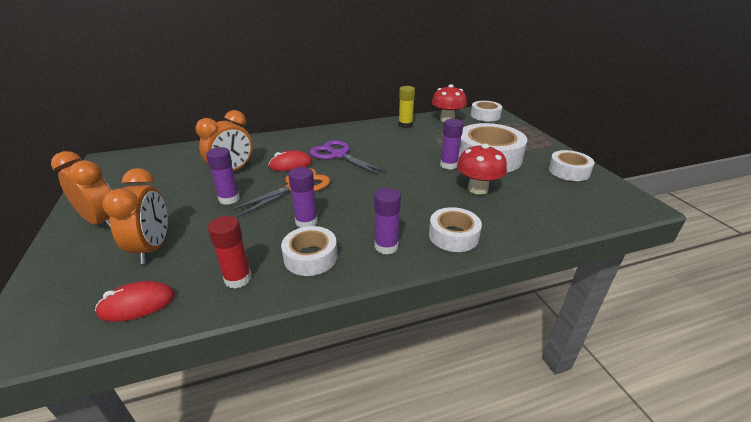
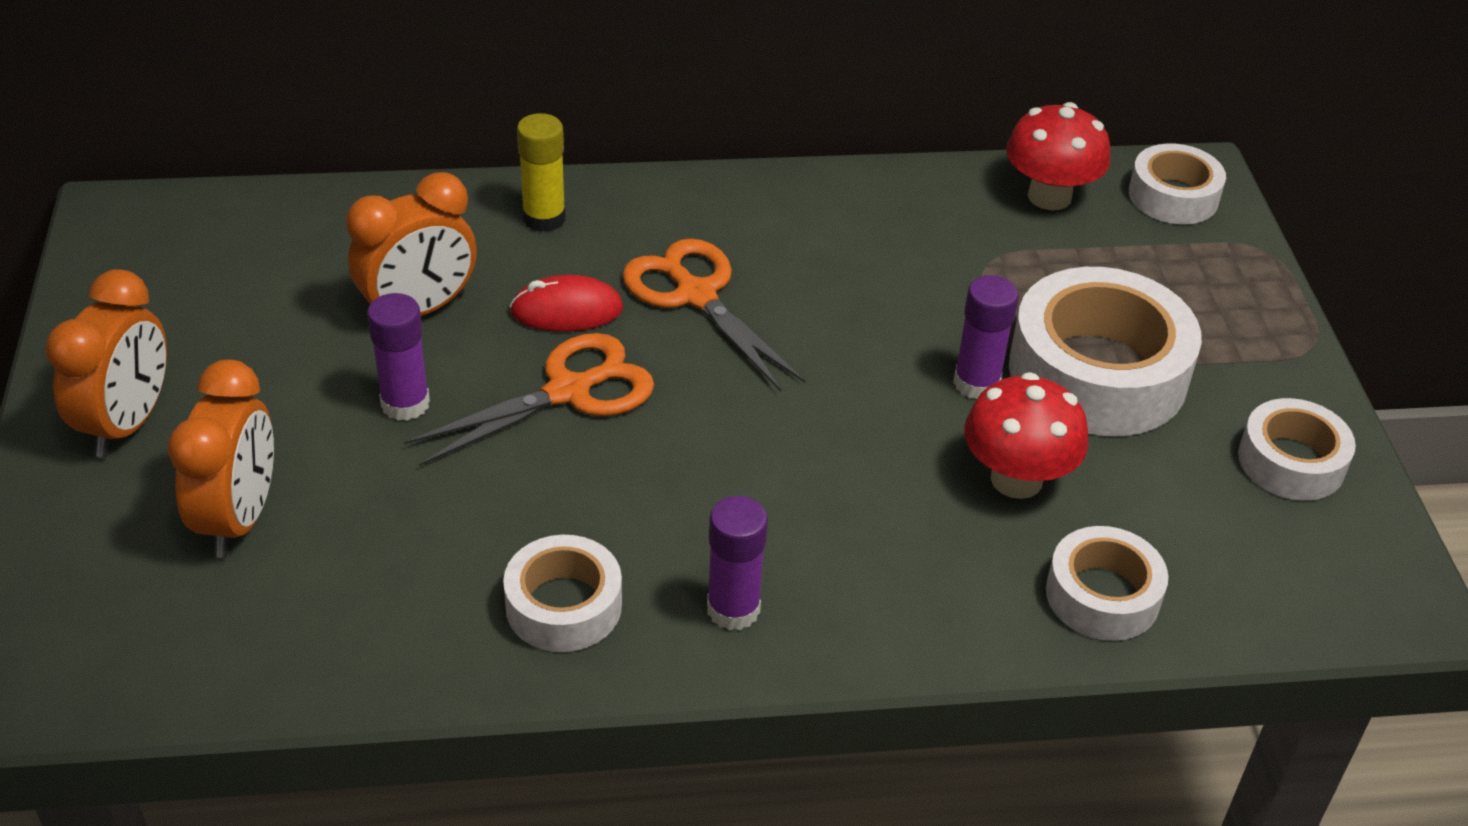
camera: 10 degrees right, 10 degrees up
(102, 222) = (127, 424): orange clock -> orange clock turned 60 degrees clockwise
(137, 304) = (215, 652): red mouse -> none
(238, 279) = (408, 630): red glue stick -> none
(306, 222) = (572, 508): purple glue stick -> none
(338, 155) = (696, 295): purple scissors -> orange scissors
(405, 125) = (917, 202): yellow glue stick -> yellow glue stick (544, 218)
(453, 236) = (895, 609): white tape -> white tape (1102, 595)

